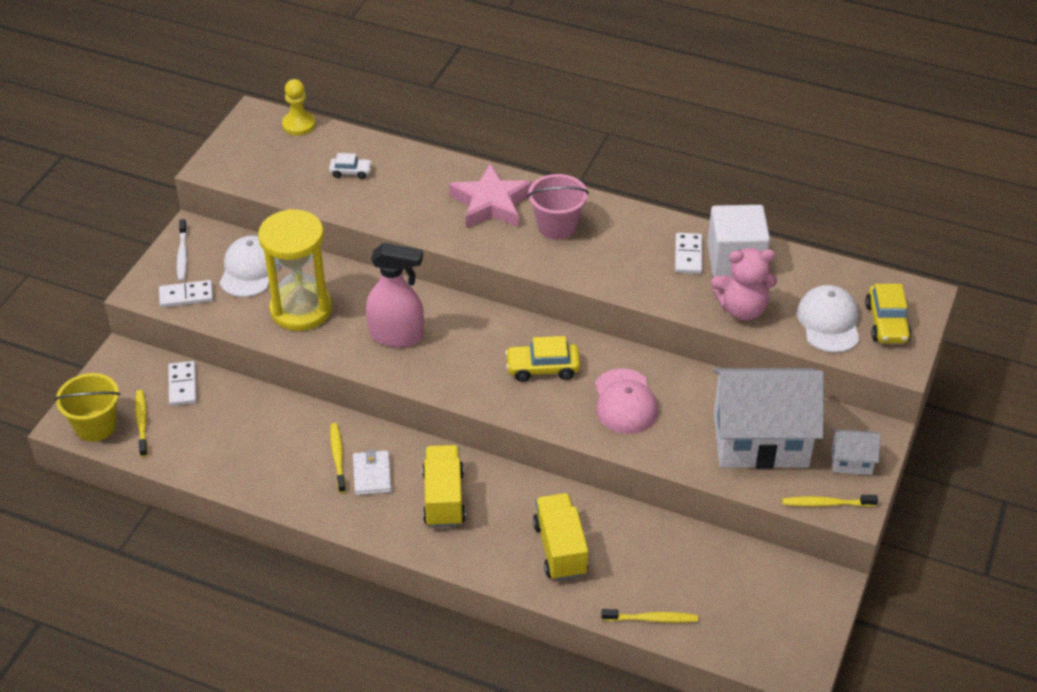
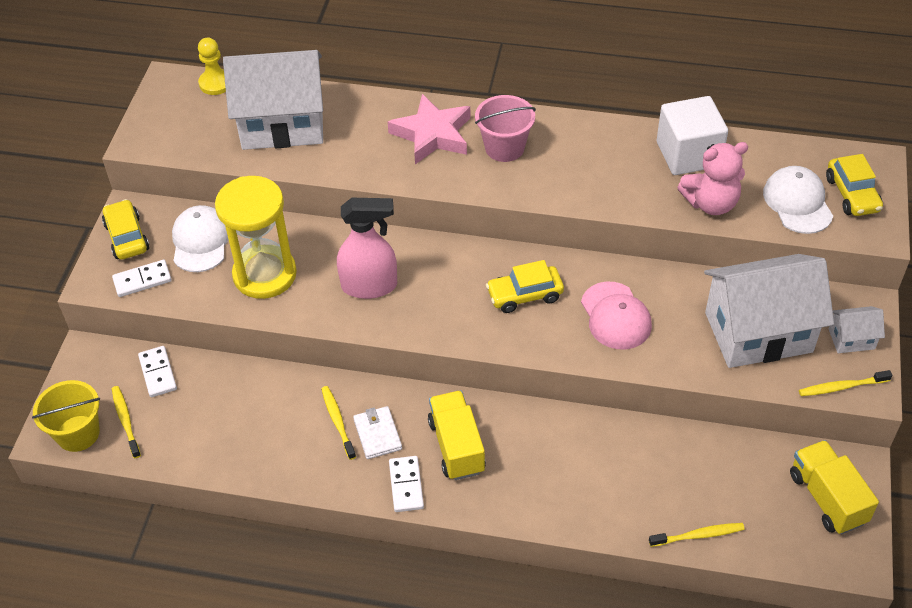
camera: 10 degrees left, 5 degrees up
(182, 255) = (127, 237): white toothbrush -> yellow car
(351, 172) = (282, 124): white car -> white house
(560, 549) = (587, 478): yellow truck -> yellow truck (827, 498)
(688, 255) = (641, 157): white domino -> white domino (406, 485)

